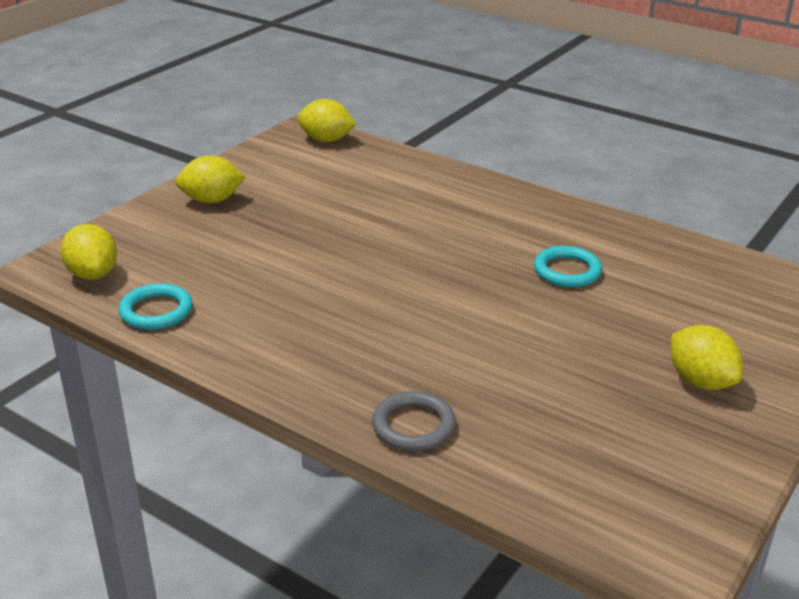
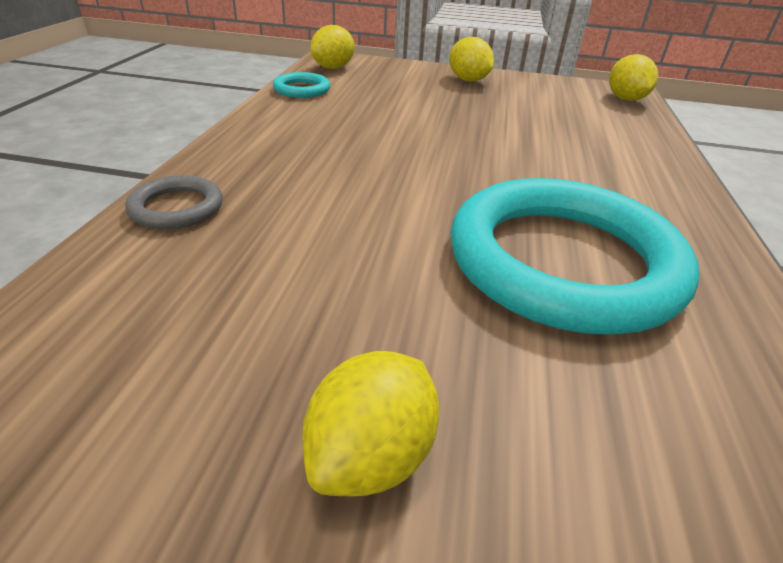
camera: 65 degrees right, 5 degrees up
(567, 271) = (563, 262): turquoise ring -> turquoise ring, size x2.36

